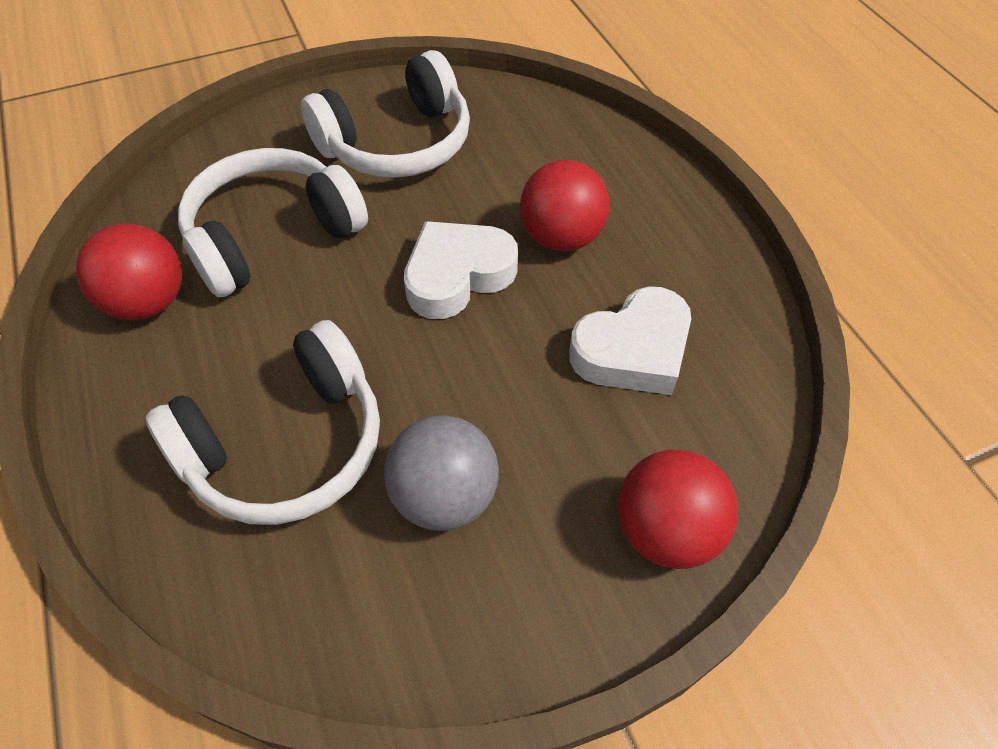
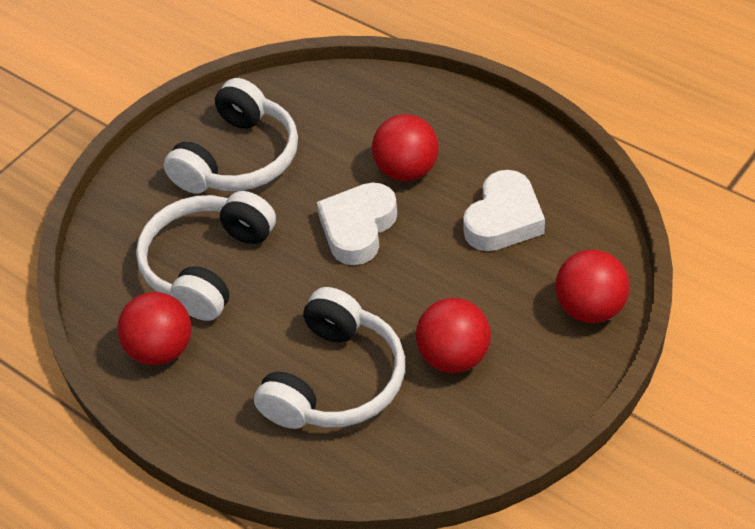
camera: 25 degrees left, 5 degrees down
(444, 496) = (454, 356): grey ball -> red ball

